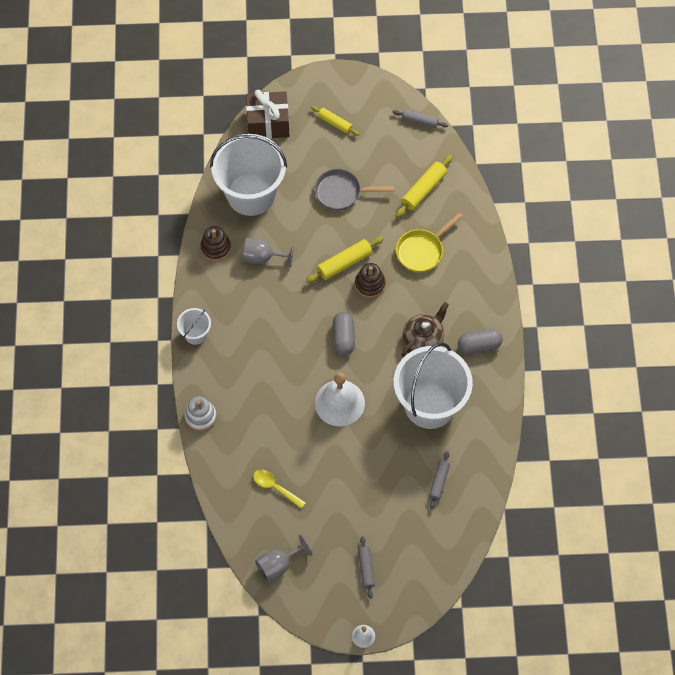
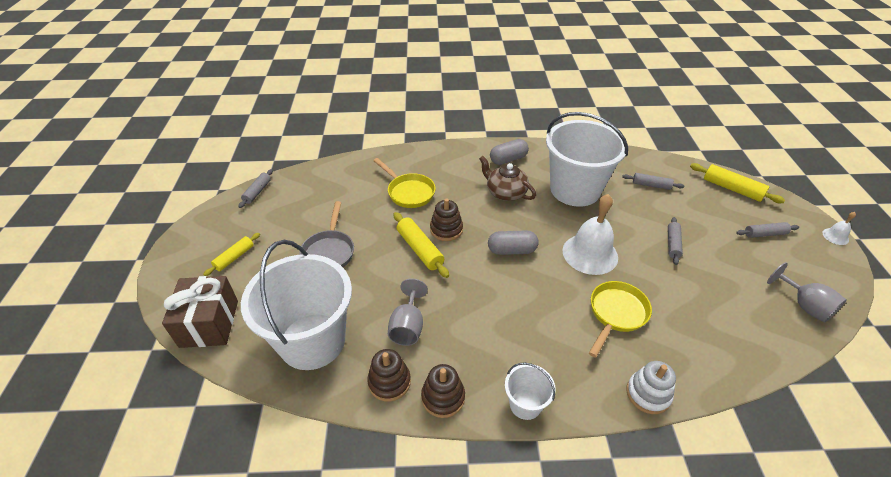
camera: 90 degrees left, 20 degrees down
(203, 282) = (443, 397): none -> brown stacking toy
(272, 410) = (616, 314): none -> yellow pan
(275, 487) = (712, 309): yellow spoon -> none
(352, 478) = (672, 244): none -> grey rolling pin
(423, 189) = (339, 190): yellow rolling pin -> yellow rolling pin (732, 189)
(479, 345) = (508, 159): grey capsule -> grey capsule turned 75 degrees clockwise

